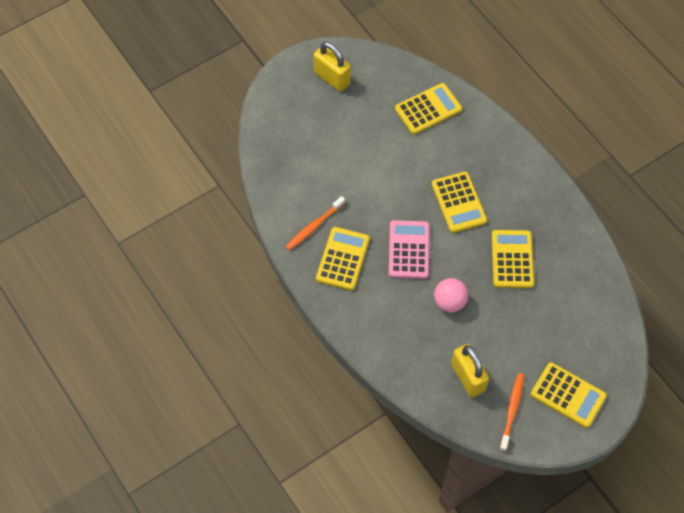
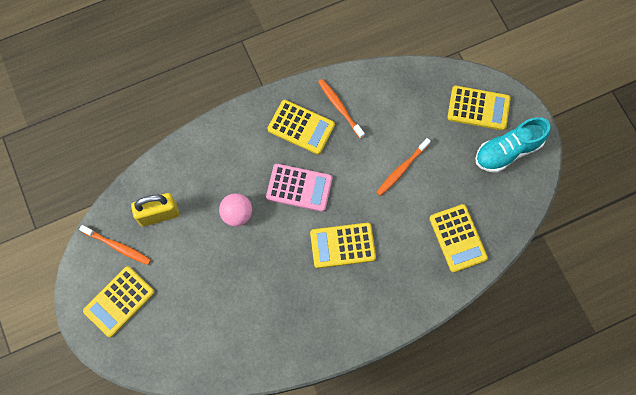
camera: 100 degrees right, 10 degrees up
(332, 78) = (508, 151): yellow padlock -> turquoise shoe
(369, 163) = (401, 169): none -> orange toothbrush
(512, 259) = (270, 283): yellow calculator -> yellow calculator (478, 108)

